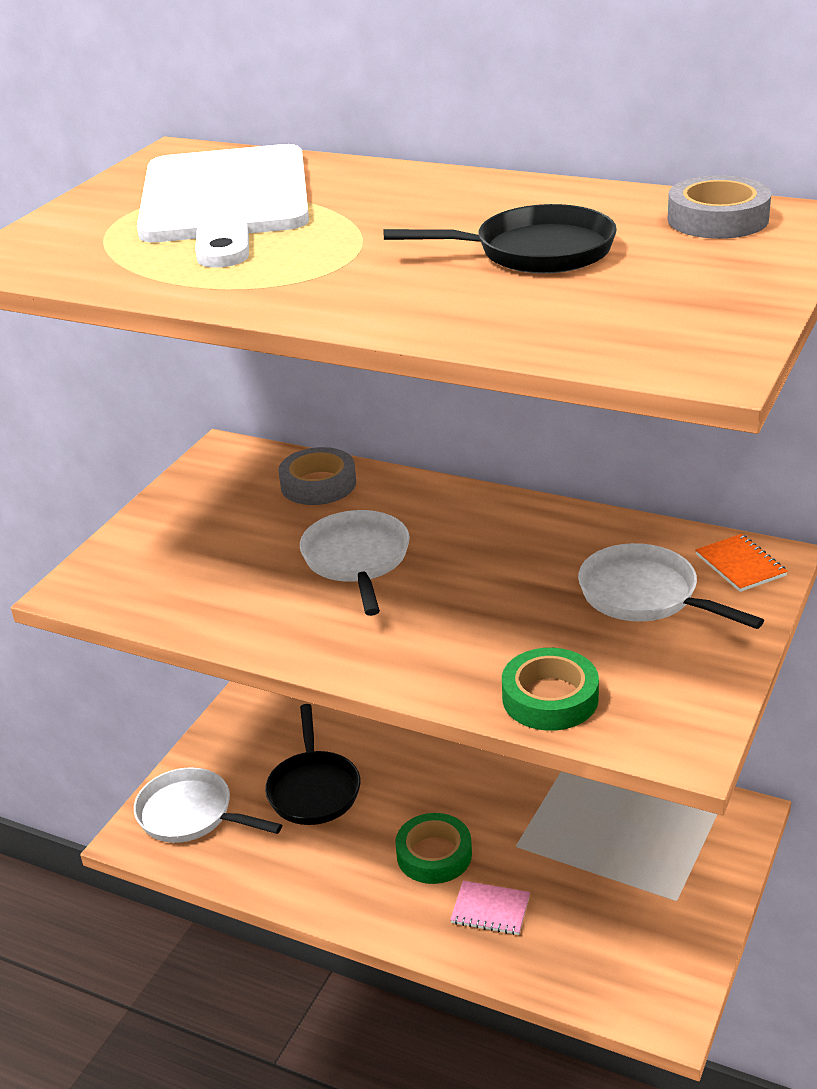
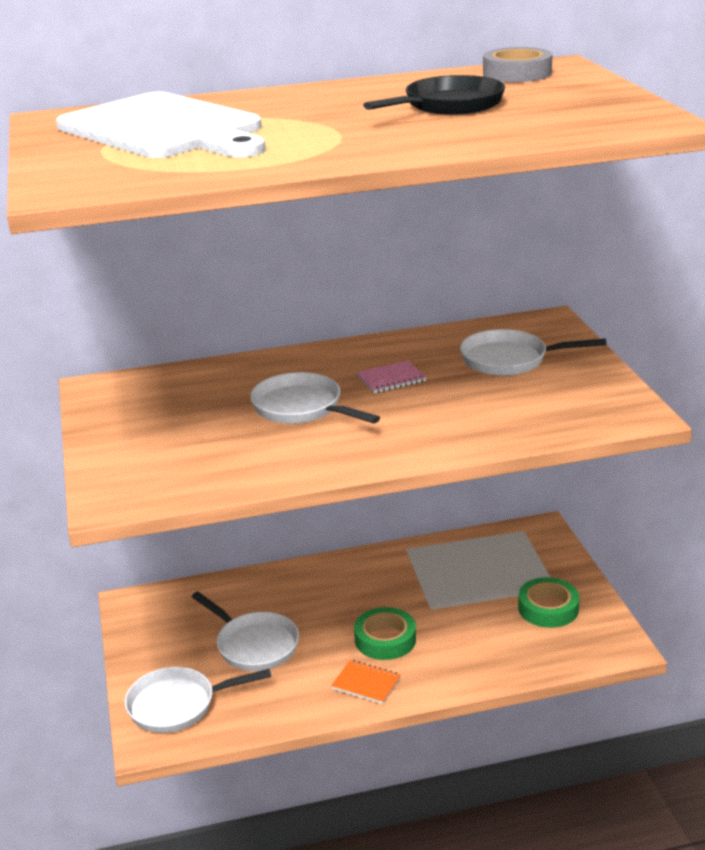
camera: 40 degrees left, 5 degrees down
(313, 789) = (254, 645): black pan -> white pan
(318, 484) = (203, 380): grey tape -> none
(490, 909) = (457, 649): pink notebook -> pink notebook (391, 379)
(550, 698) = (534, 425): green tape -> green tape (548, 608)
(740, 565) = (538, 328): orange notebook -> orange notebook (366, 683)

